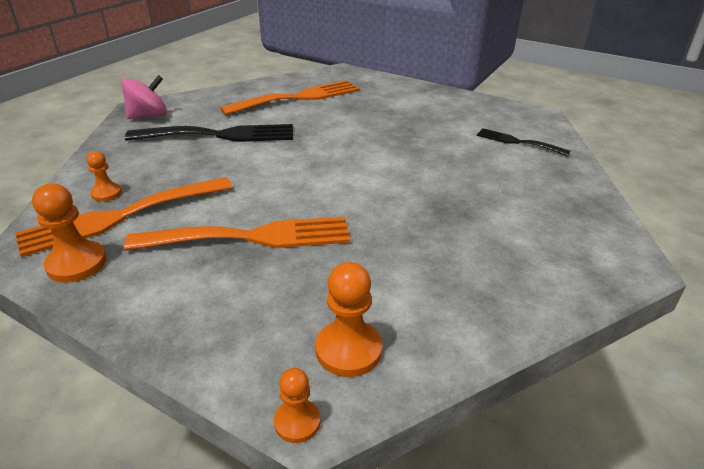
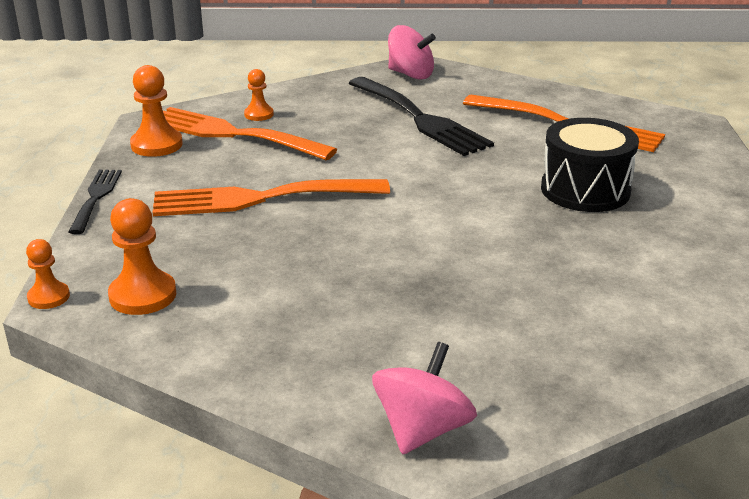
camera: 60 degrees right, 5 degrees down
(252, 237) = (260, 198): orange fork -> orange fork turned 120 degrees clockwise
(379, 121) = (585, 190): none -> black drum
(517, 142) = (679, 302): black fork -> black fork (96, 197)
(605, 265) = (422, 430): none -> pink spinning top

